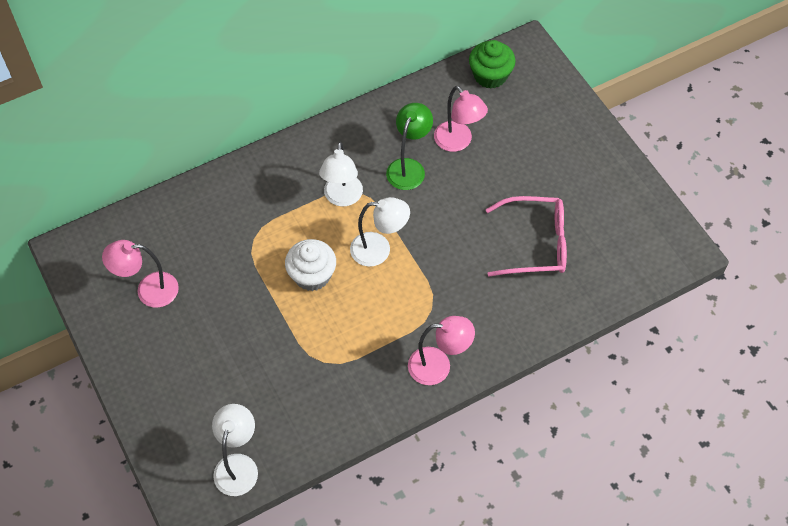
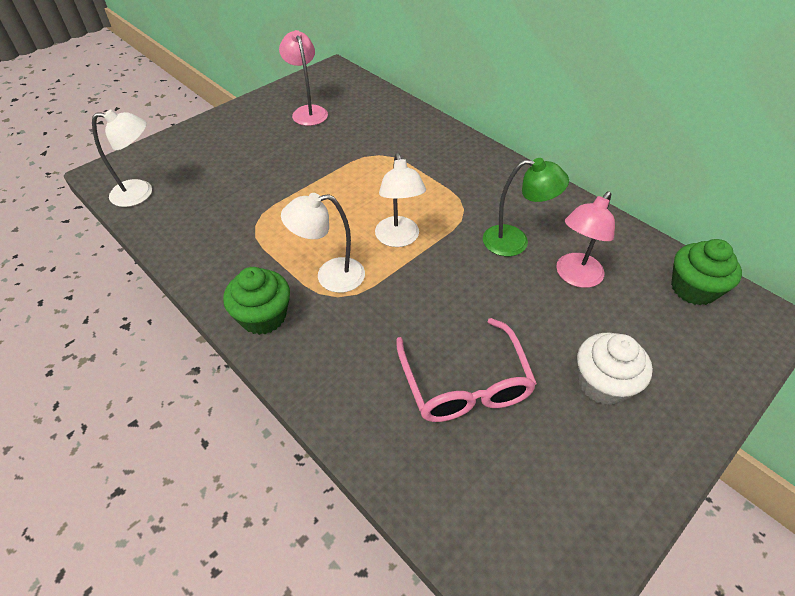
camera: 75 degrees right, 10 degrees down
(312, 275) = (352, 198): white cupcake -> white cupcake (603, 383)
(342, 198) = (450, 200): white lamp -> white lamp (330, 276)
(438, 366) = (263, 316): pink lamp -> green cupcake

